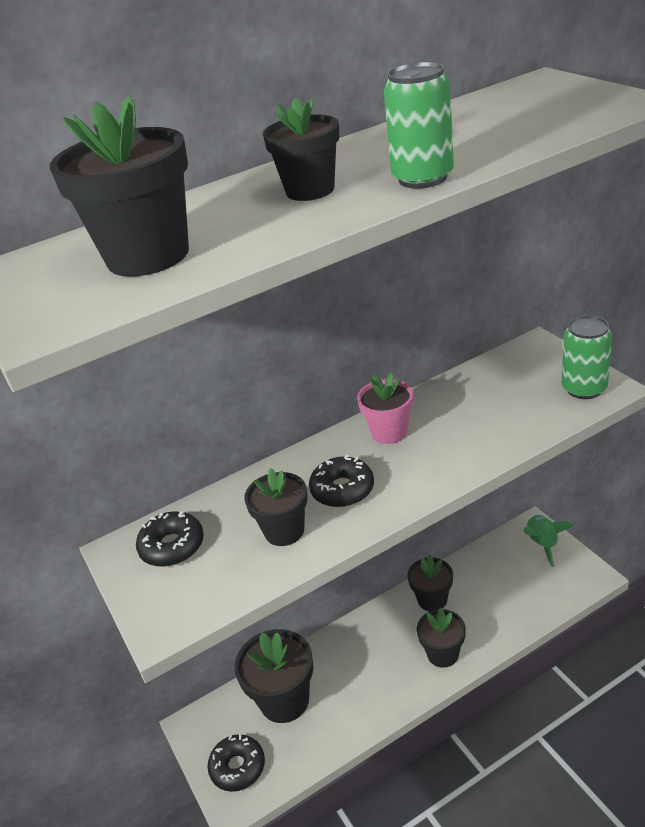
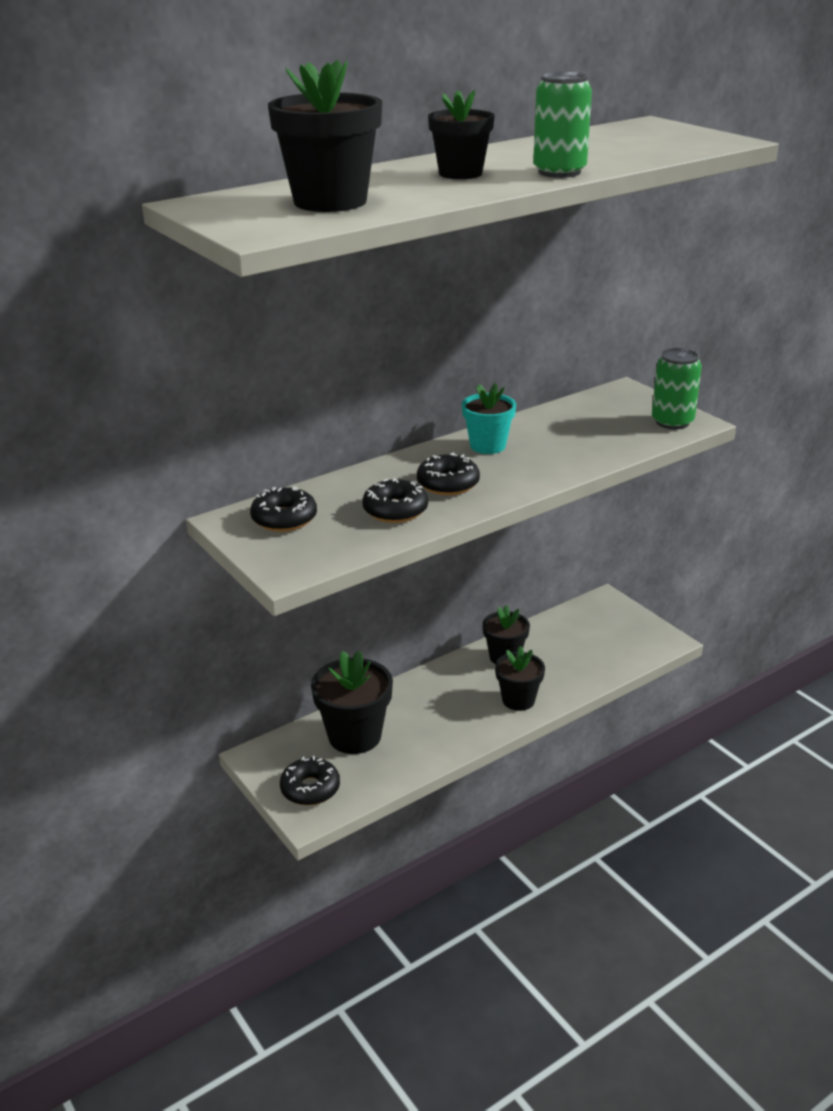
camera: 10 degrees left, 5 degrees down
(284, 531) = (395, 510): black flower pot -> black donut
(389, 432) = (487, 446): pink flower pot -> turquoise flower pot
(542, 544) = (616, 614): green rocket -> none

